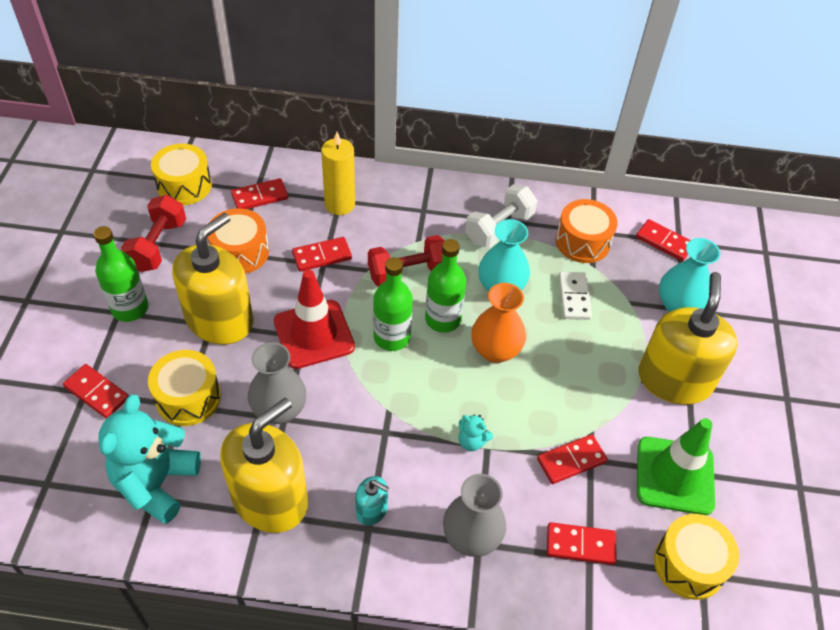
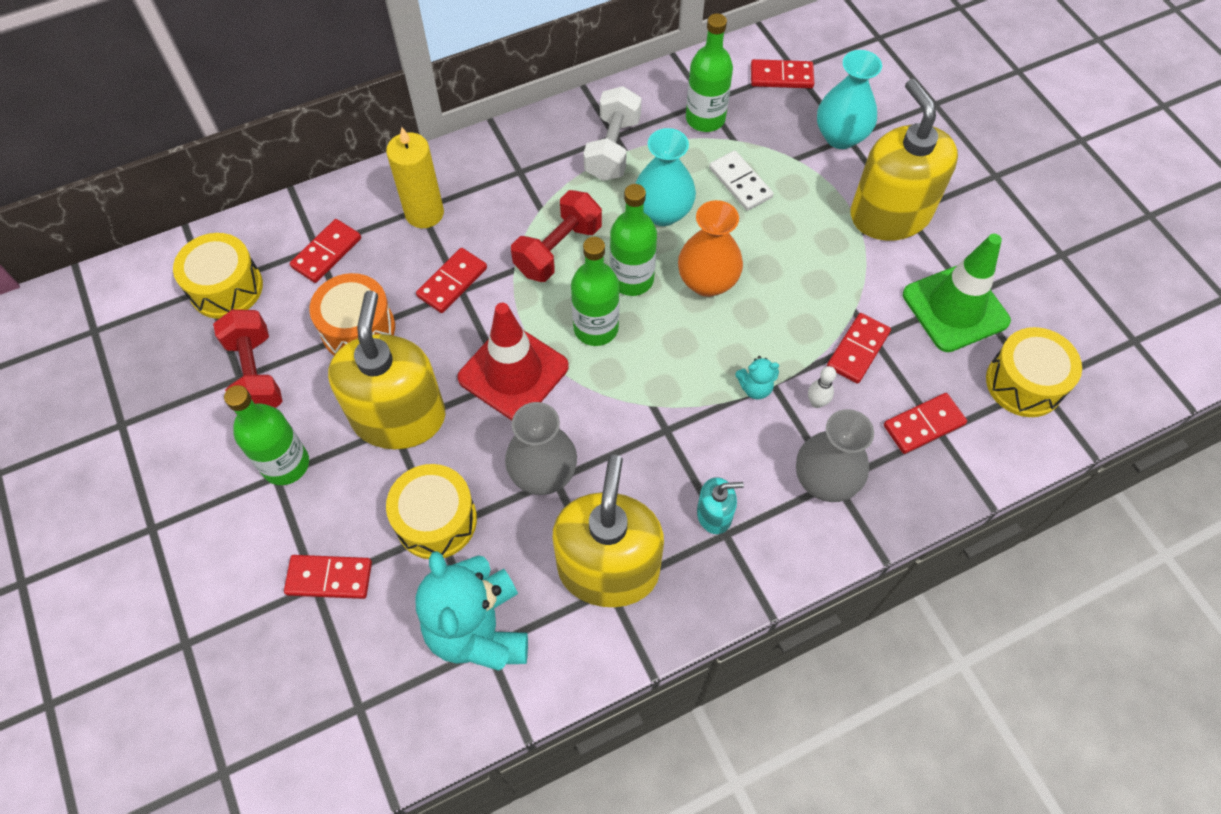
camera: 30 degrees left, 10 degrees up
(509, 479) = (816, 402): none -> white bowling pin
(582, 242) = (705, 119): orange drum -> green bottle

